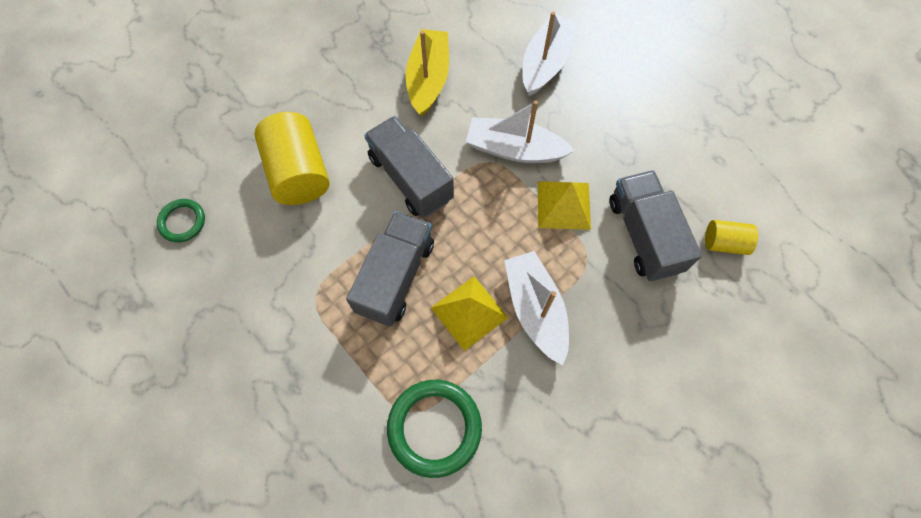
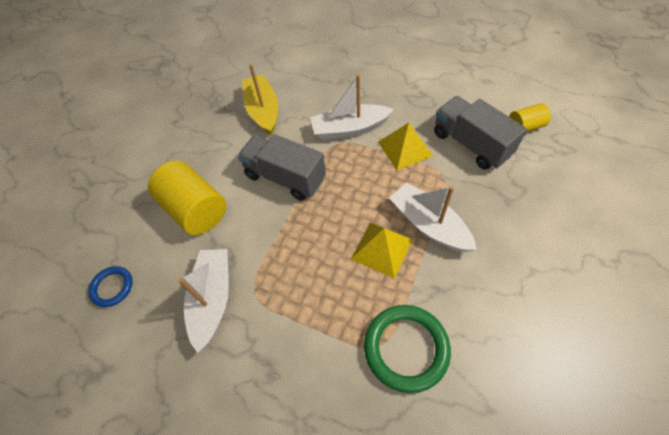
camera: 20 degrees left, 10 degrees down
(182, 222) = (112, 287): green ring -> blue ring
(395, 277) = (311, 249): grey truck -> none
(545, 62) = (339, 70): white boat -> white boat (213, 299)

